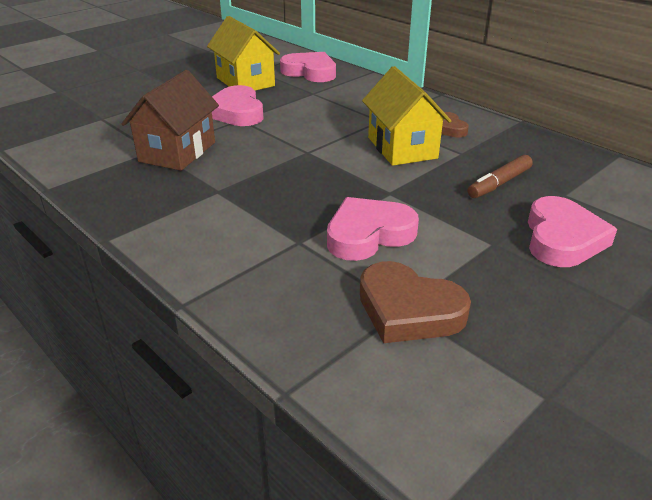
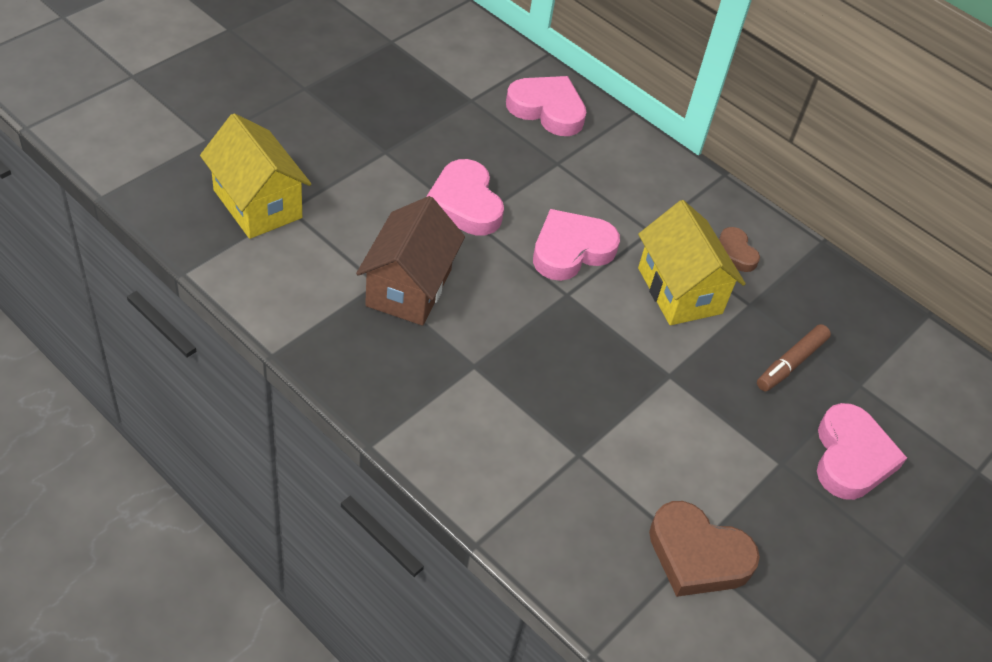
camera: 10 degrees left, 15 degrees up
(245, 82) = (462, 130): yellow house -> yellow house (257, 204)
(368, 234) = (651, 445): pink heart -> pink heart (571, 250)

